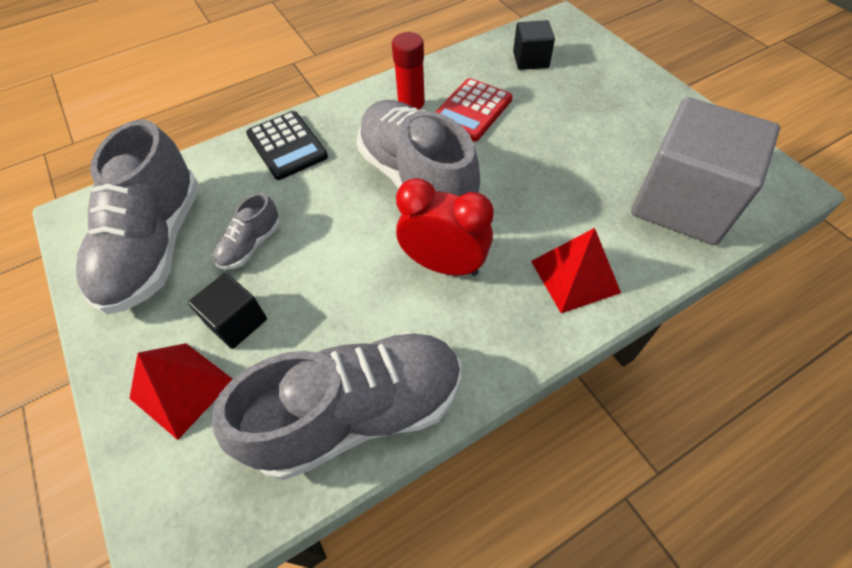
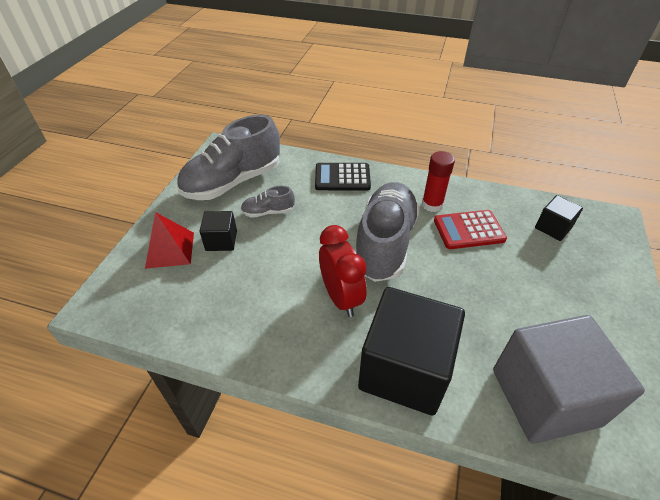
camera: 45 degrees right, 10 degrees down
(287, 146) = (342, 177): black calculator -> black calculator turned 75 degrees clockwise
(358, 412) = (215, 326): grey shoe -> none
(574, 276) = (405, 369): red pyramid -> black cube

